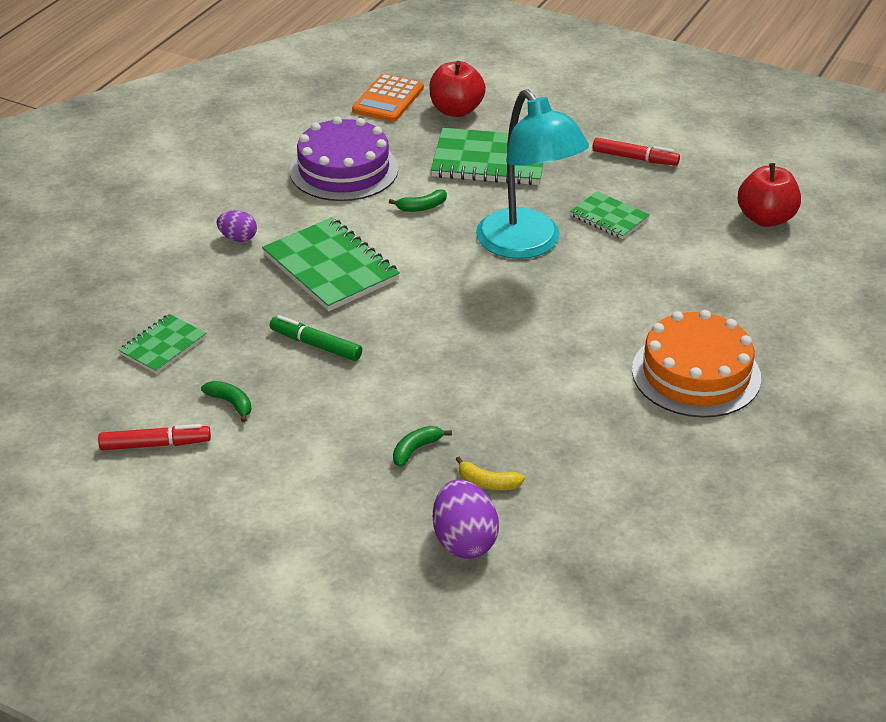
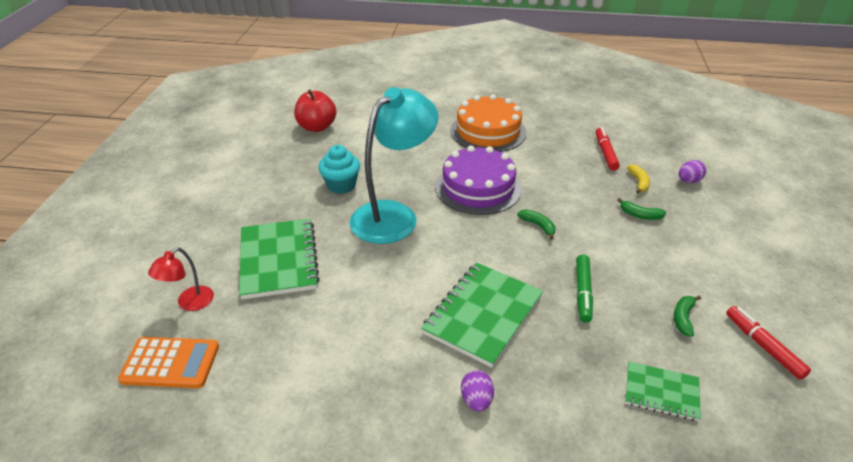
camera: 110 degrees left, 0 degrees up
(344, 170) = (323, 356): purple cake -> purple cake (478, 188)
(422, 207) = (367, 283): green banana -> green banana (538, 226)
(456, 110) = (189, 303): red apple -> red lamp
(464, 541) = (688, 181): purple egg -> purple egg, size x0.60
(609, 217) = (341, 185): green notebook -> turquoise cupcake
(635, 158) = (255, 186): red marker -> red marker (605, 153)

